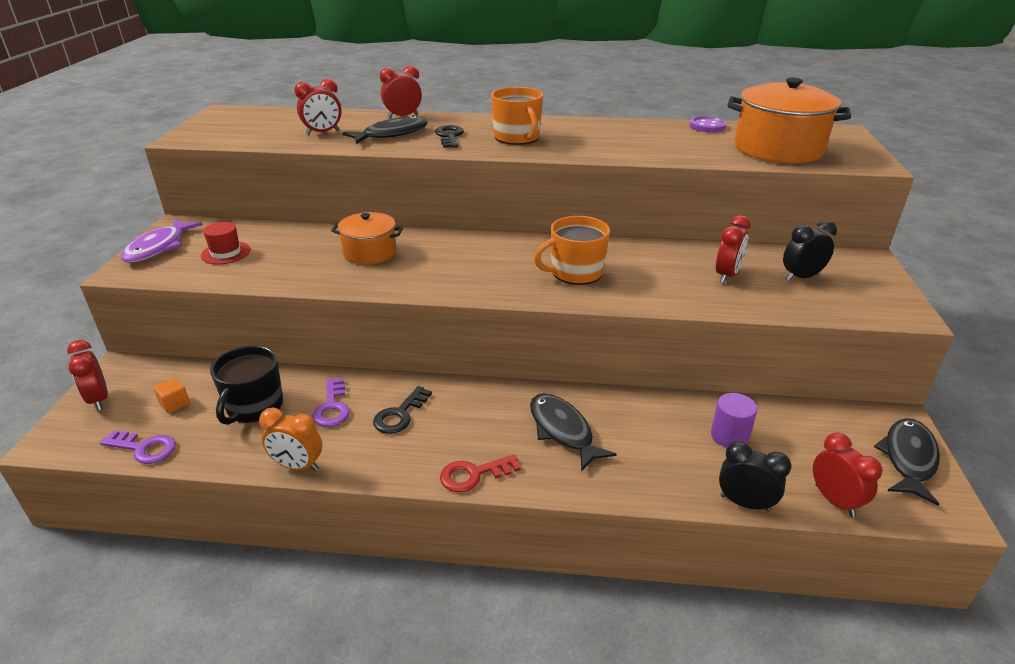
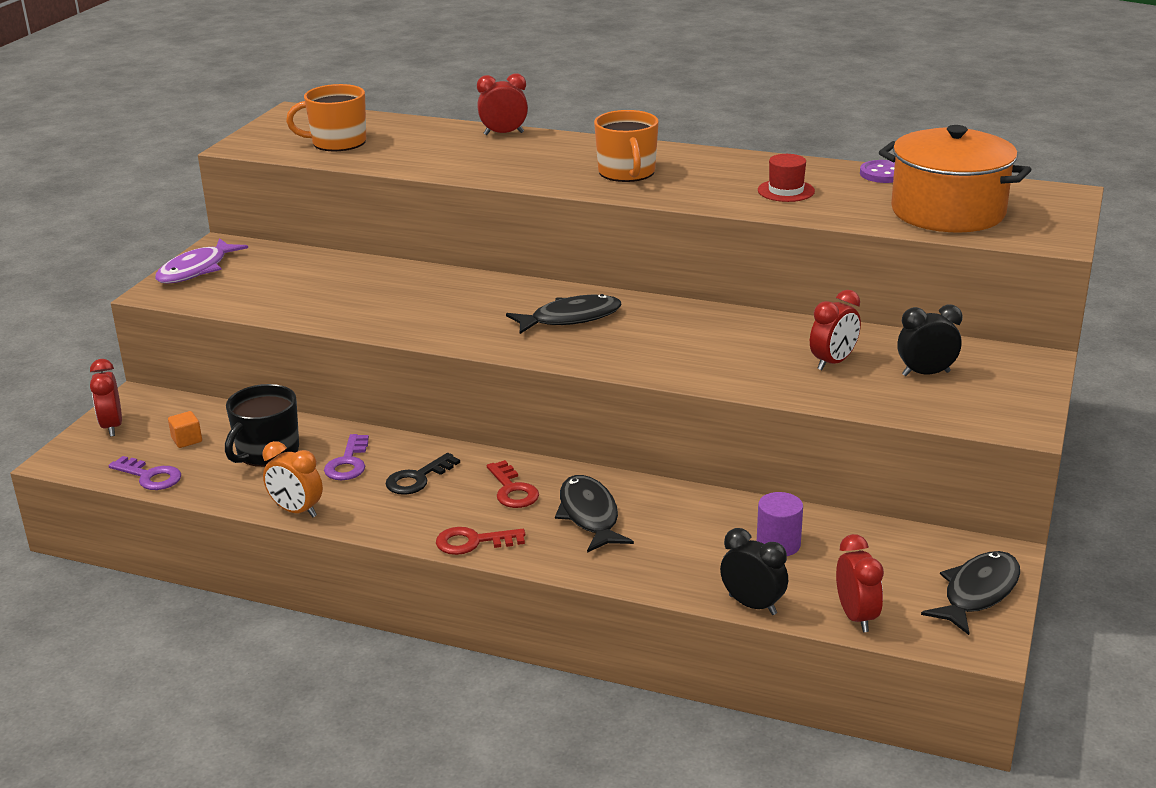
camera: 15 degrees right, 5 degrees down
(226, 253) = (266, 282): red hat -> red hat (786, 191)
(323, 132) = (399, 149): red clock -> none
(370, 252) = (424, 296): orange pot -> none
(392, 134) = (478, 157): black fish -> black fish (570, 318)
(449, 136) = (546, 165): black key -> none
(487, 414) = (512, 490): none -> red key
(575, 272) = (651, 341): orange mug -> orange mug (337, 142)

